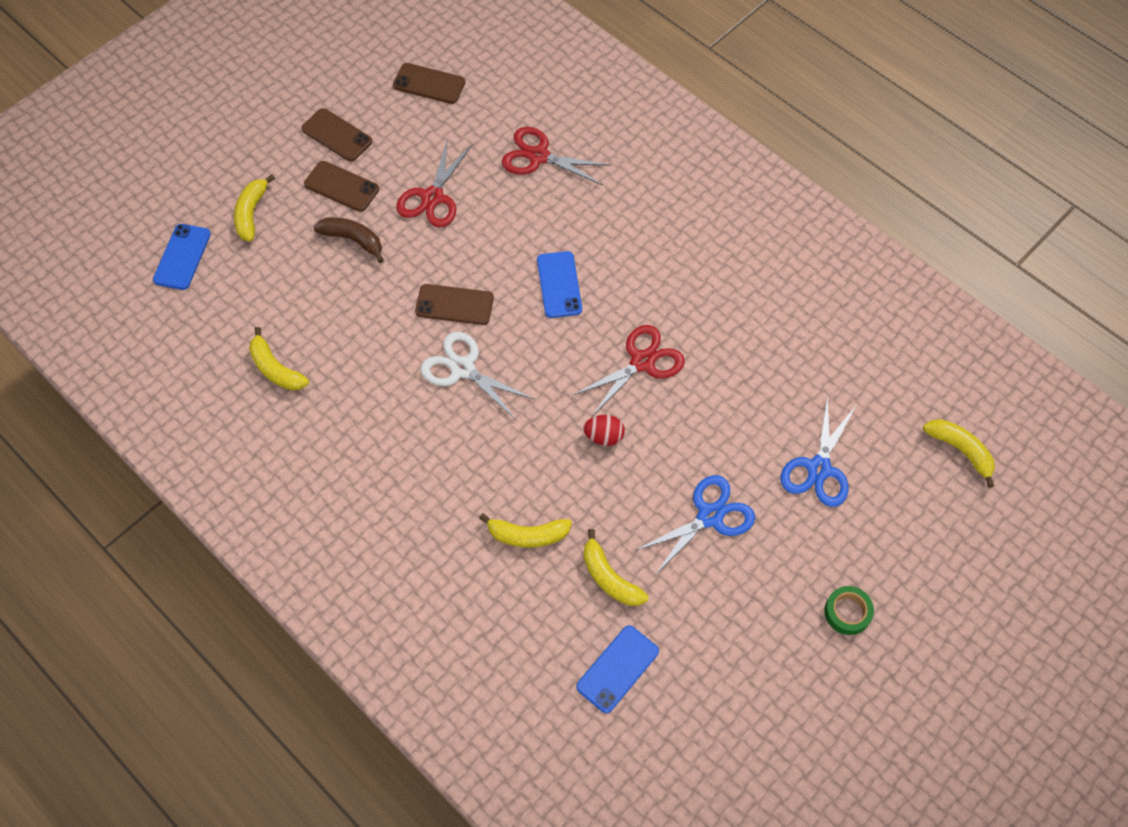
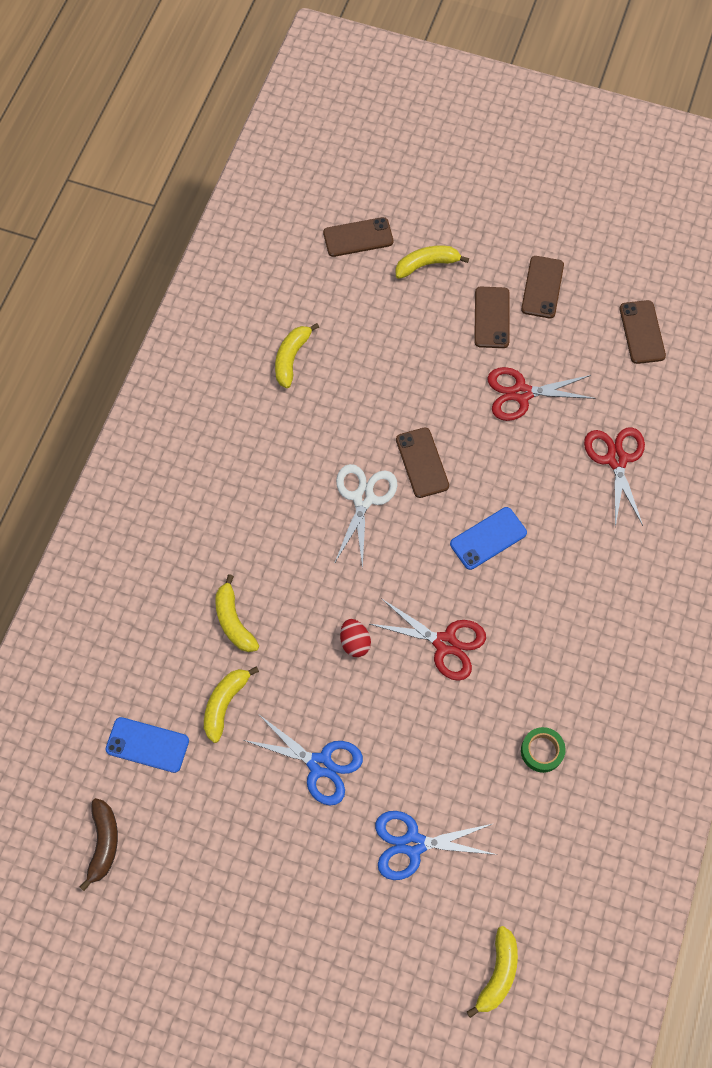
camera: 65 degrees right, 5 degrees up
(182, 257) = (358, 237): blue phone -> brown phone
(353, 240) = (443, 353): brown banana -> brown banana (103, 843)
(847, 612) = (282, 922): green tape -> green tape (542, 751)

